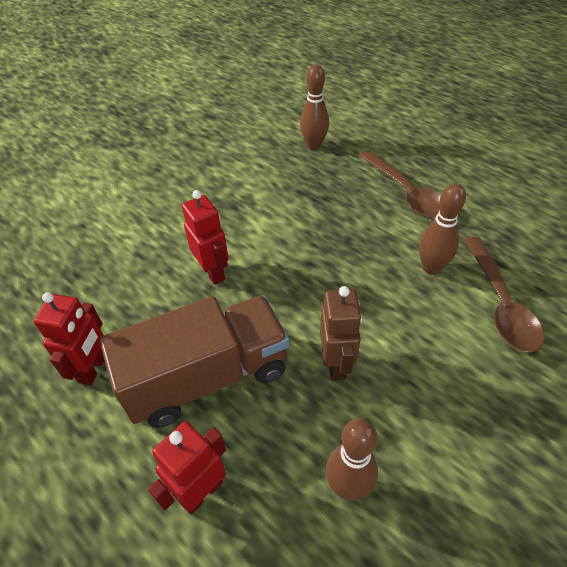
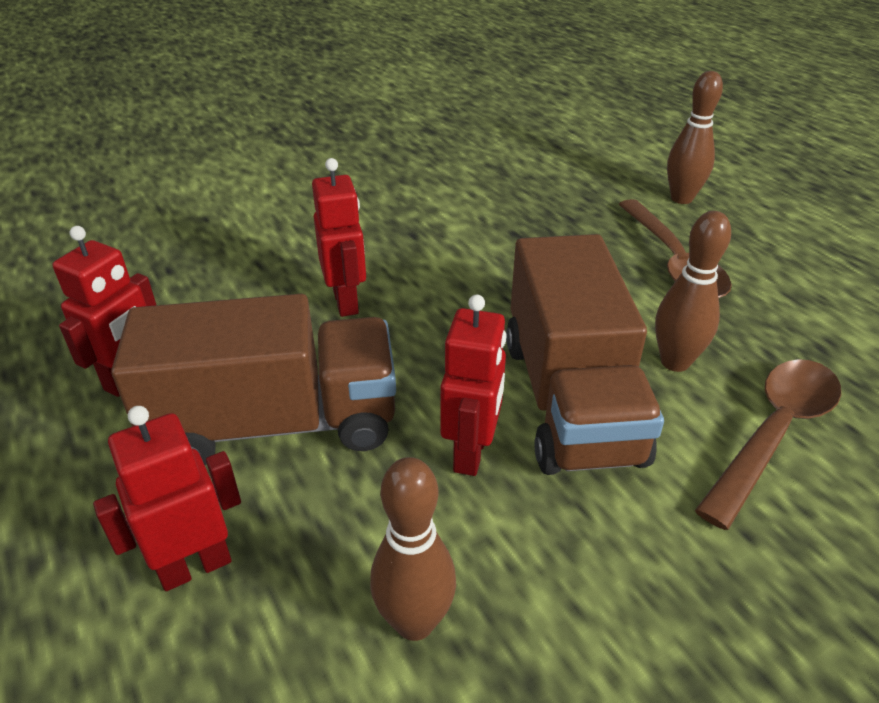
camera: 15 degrees right, 10 degrees down
(314, 146) = (557, 184): brown bowling pin -> brown bowling pin (681, 198)
(336, 364) = (471, 453): brown robot -> red robot
(380, 310) = (570, 399): none -> brown truck
(500, 303) = (773, 433): brown spoon -> brown spoon turned 150 degrees counterclockwise

